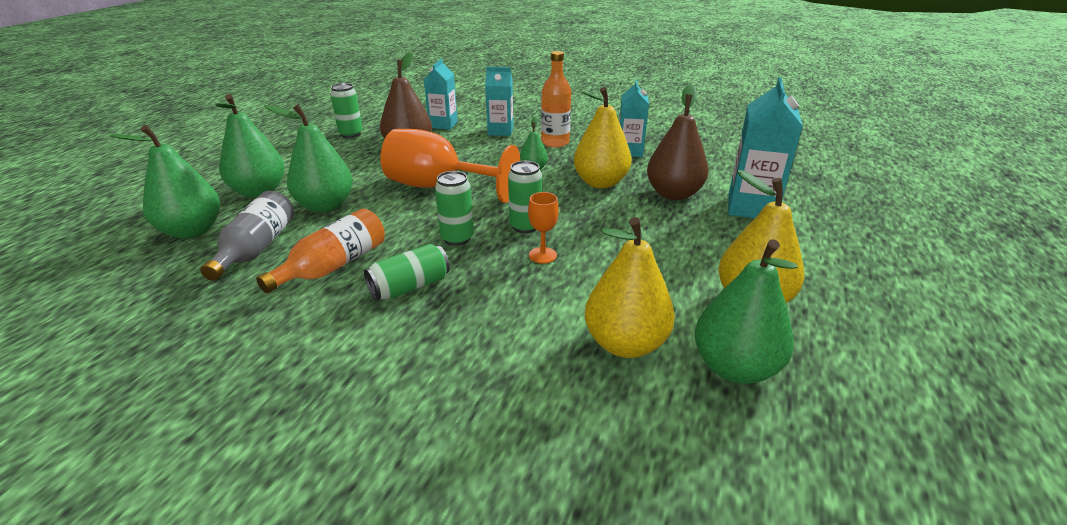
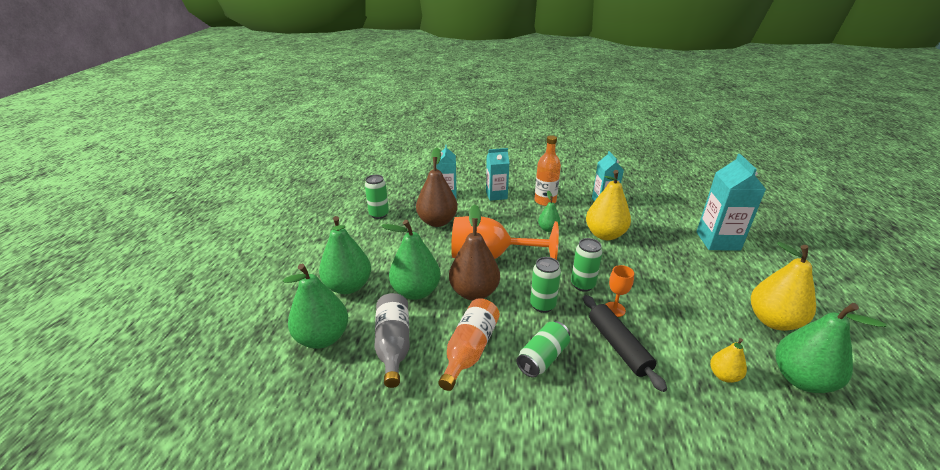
camera: 15 degrees left, 0 degrees up
(513, 291) = (618, 346): none -> black rolling pin
(625, 344) = (723, 375): yellow pear -> yellow pear, size x0.52
(673, 194) = (660, 237): brown pear -> brown pear (474, 292)

